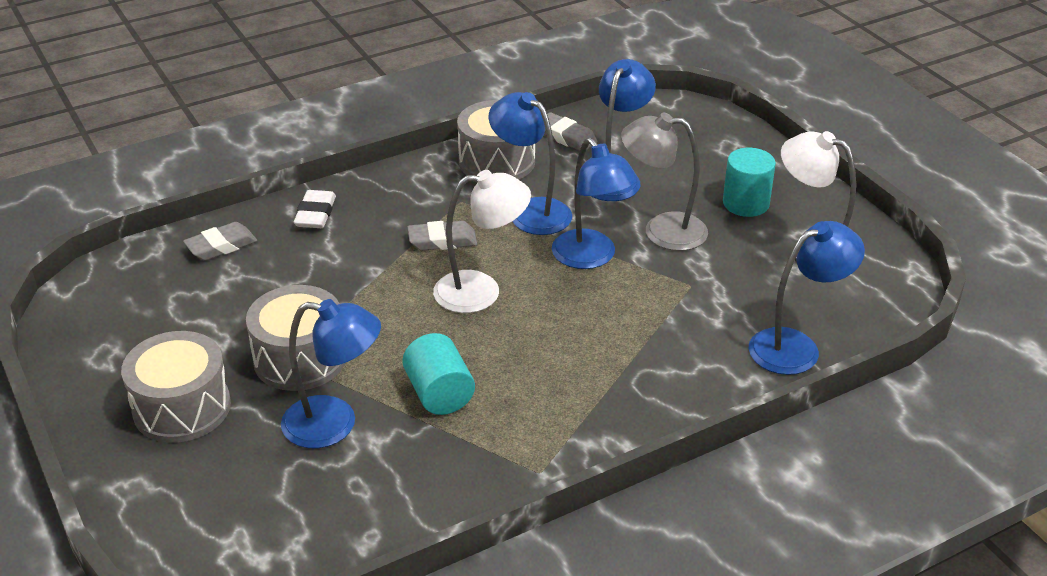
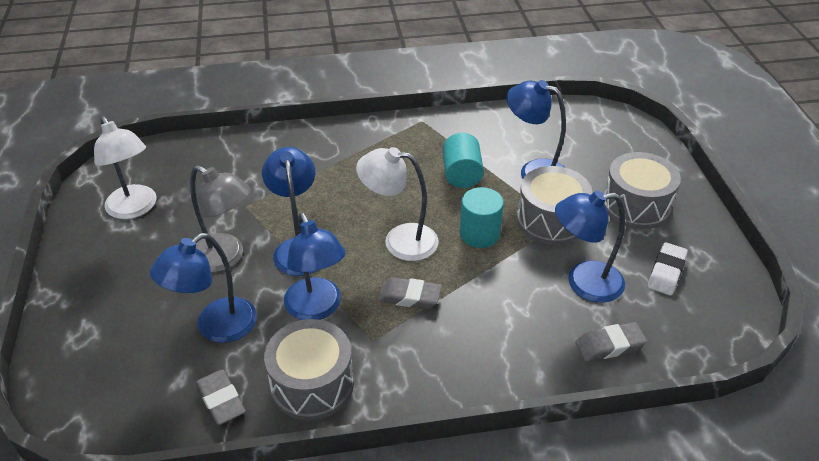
camera: 160 degrees left, 5 degrees up
(315, 214) = (515, 362): white eraser -> white eraser (666, 272)
(746, 203) = (135, 266): turquoise cylinder -> turquoise cylinder (479, 234)
(796, 346) = (219, 149): blue lamp -> blue lamp (583, 283)

